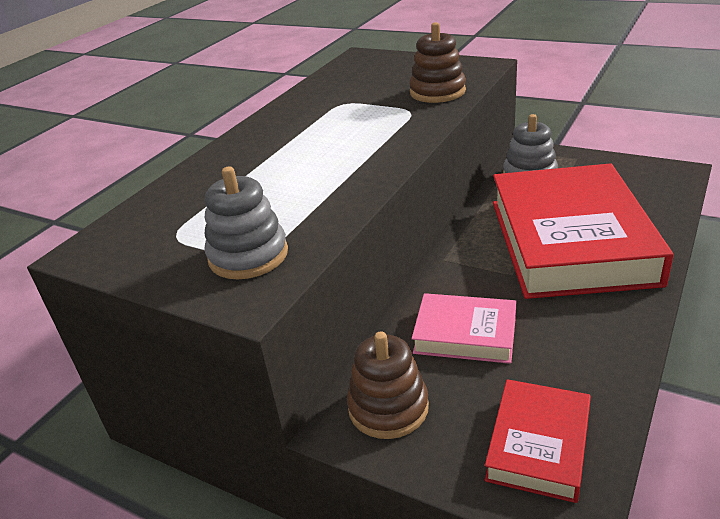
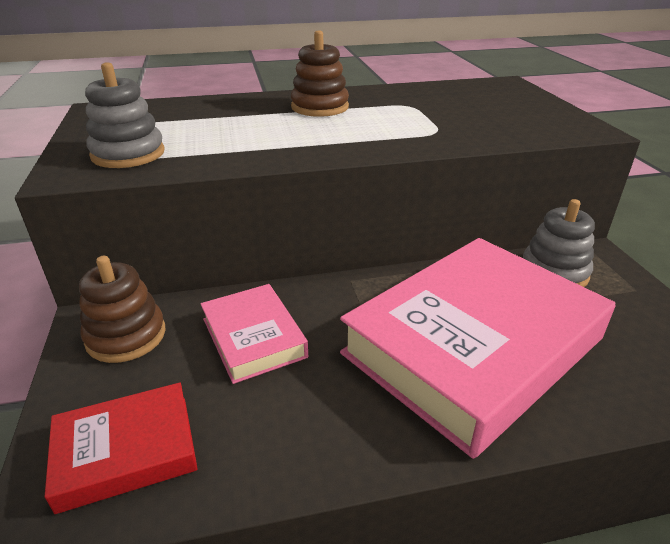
camera: 45 degrees right, 0 degrees up
(437, 92) = (493, 130): brown stacking toy -> brown stacking toy (320, 107)
(570, 241) = (473, 346): red book -> pink book

